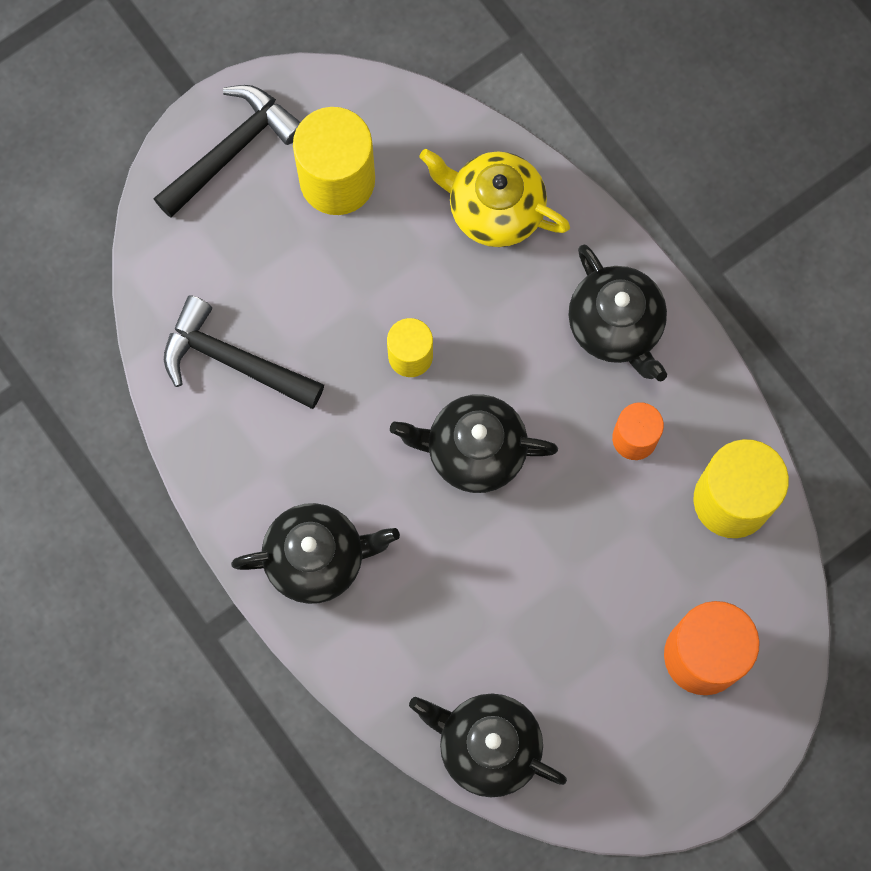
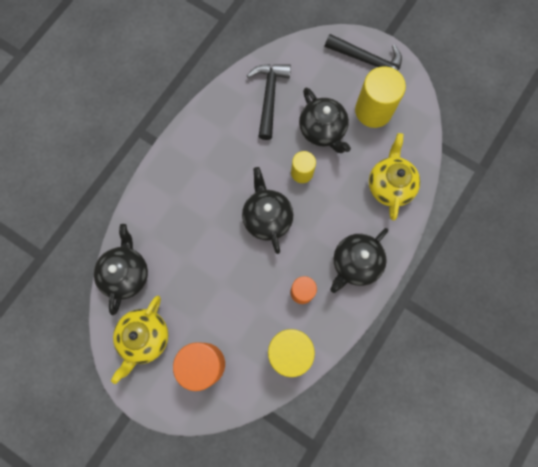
camera: 70 degrees right, 0 degrees up
(317, 558) = (190, 165): black teapot -> black teapot (323, 130)
(620, 748) = (144, 338): none -> yellow teapot

